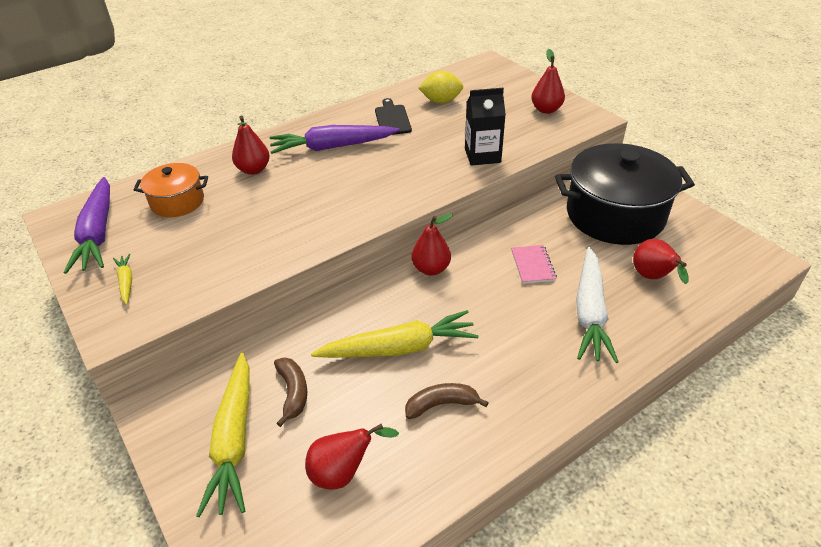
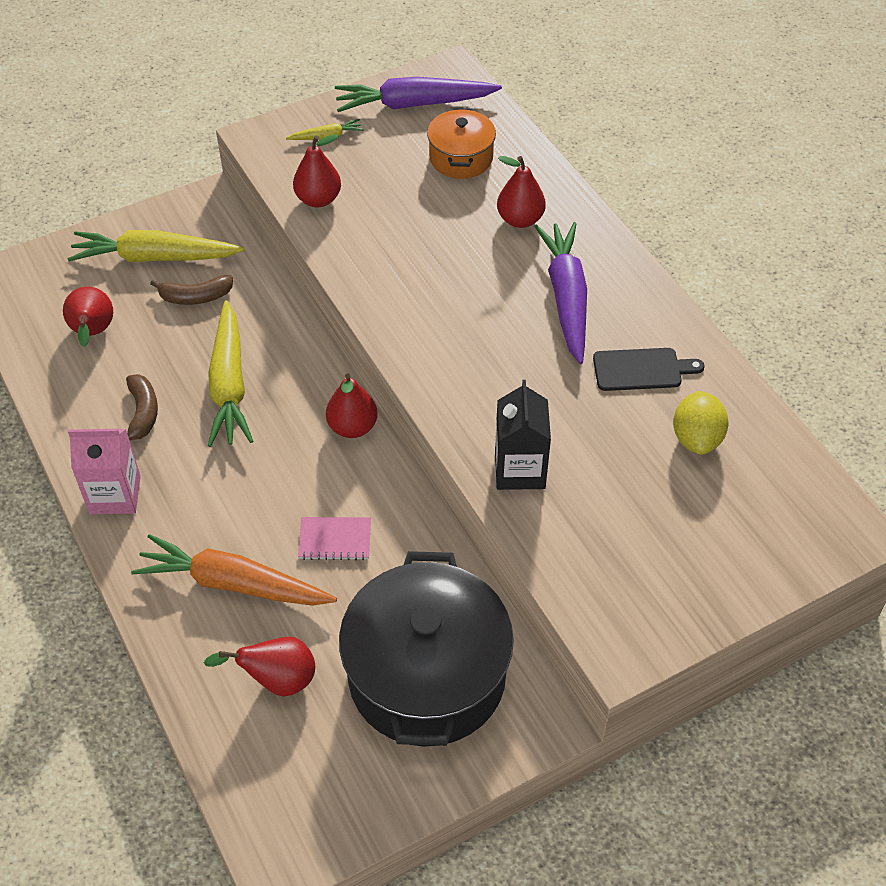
camera: 95 degrees right, 10 degrees up
(535, 405) = (115, 495): none -> pink carton
(546, 110) = (656, 586): red pear -> red pear (318, 199)
(590, 311) = (234, 584): white carrot -> orange carrot

